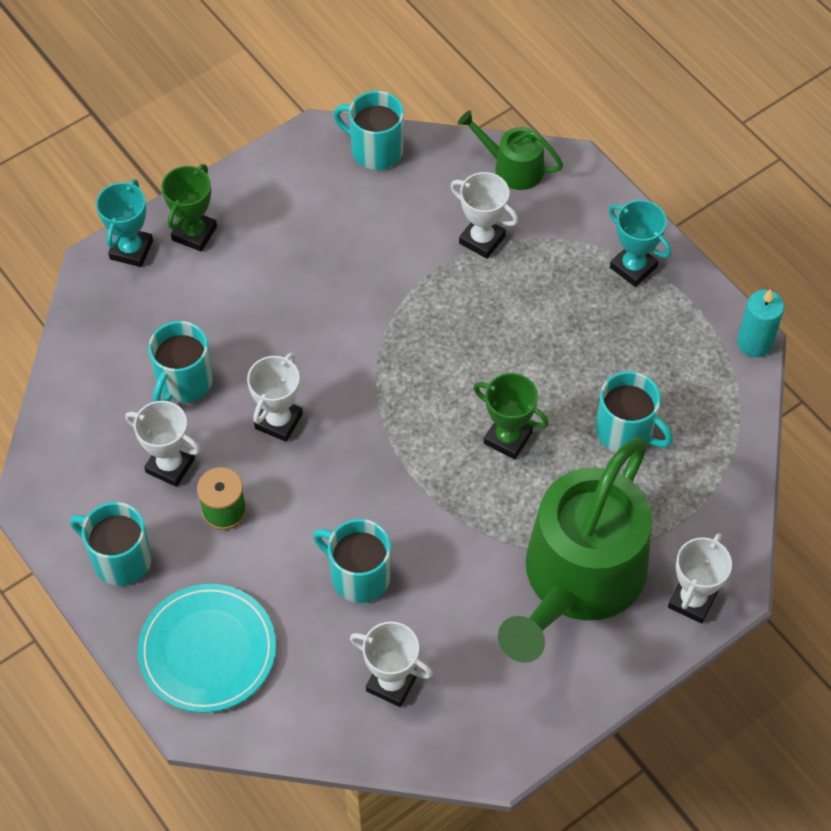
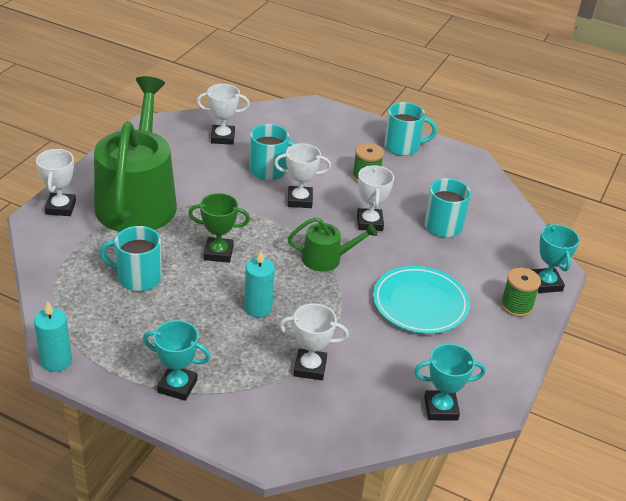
camera: 150 degrees right, 20 degrees down
(170, 465) = (413, 187): white trophy -> white trophy (299, 200)
(194, 233) = (516, 306): green trophy -> green spool
(207, 651) = (327, 127): turquoise plate -> turquoise plate (420, 303)
(375, 150) = (441, 408): turquoise mug -> turquoise trophy
(499, 336) = (258, 308): none -> turquoise candle
(512, 167) = (320, 433): green watering can -> green watering can (326, 259)

